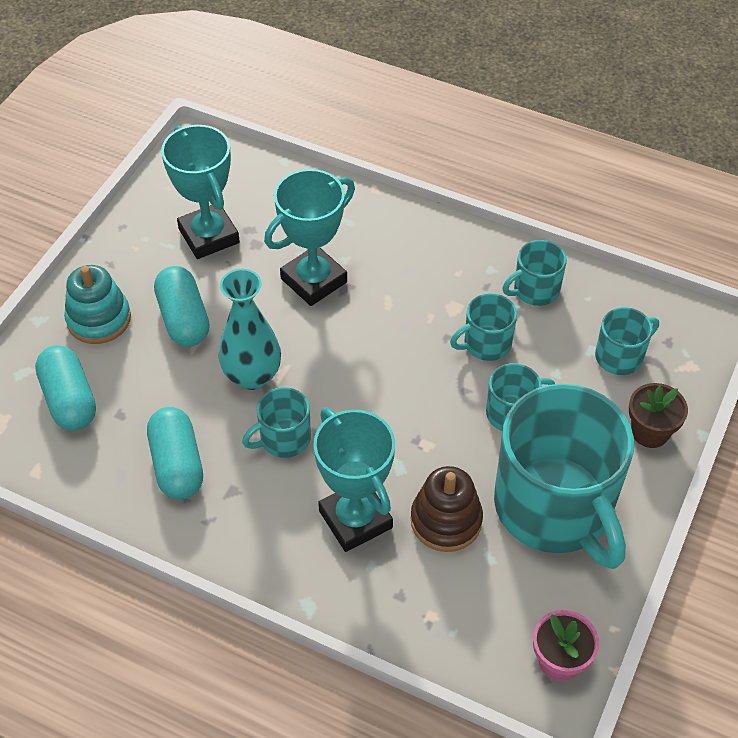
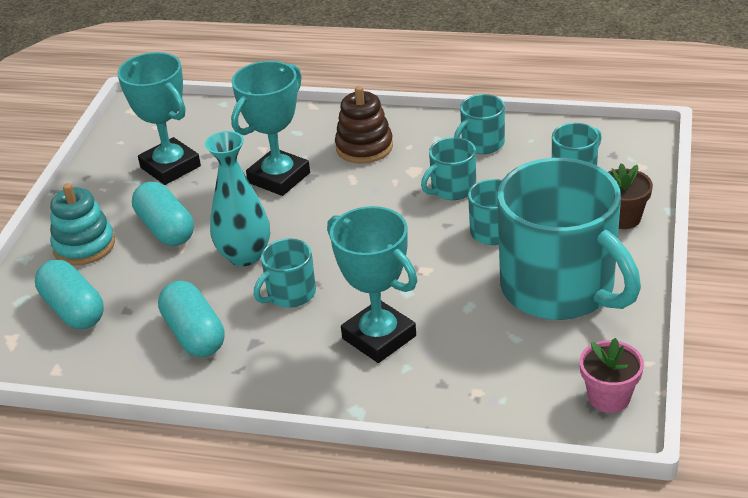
camera: 10 degrees left, 15 degrees down
(446, 520) = (464, 319): brown stacking toy -> brown stacking toy (364, 147)

